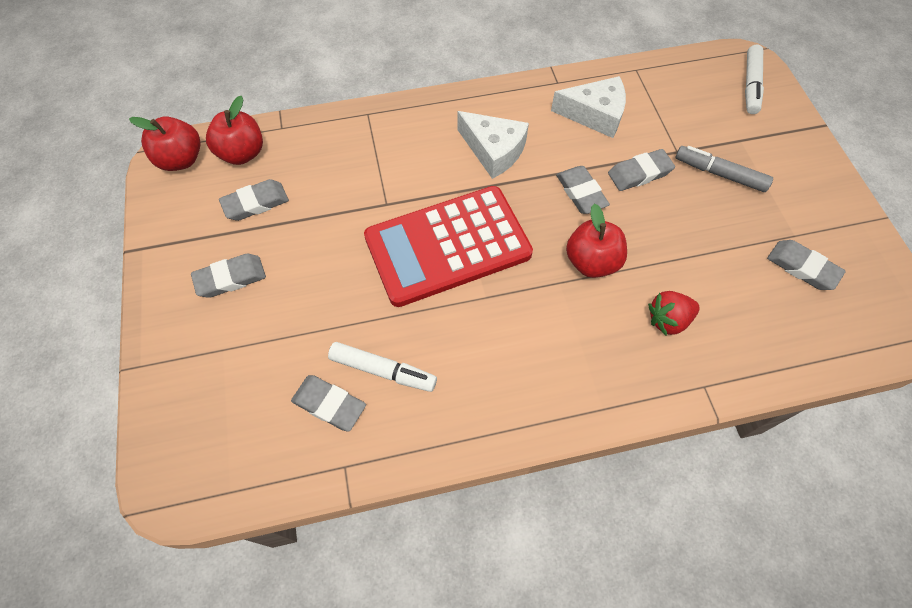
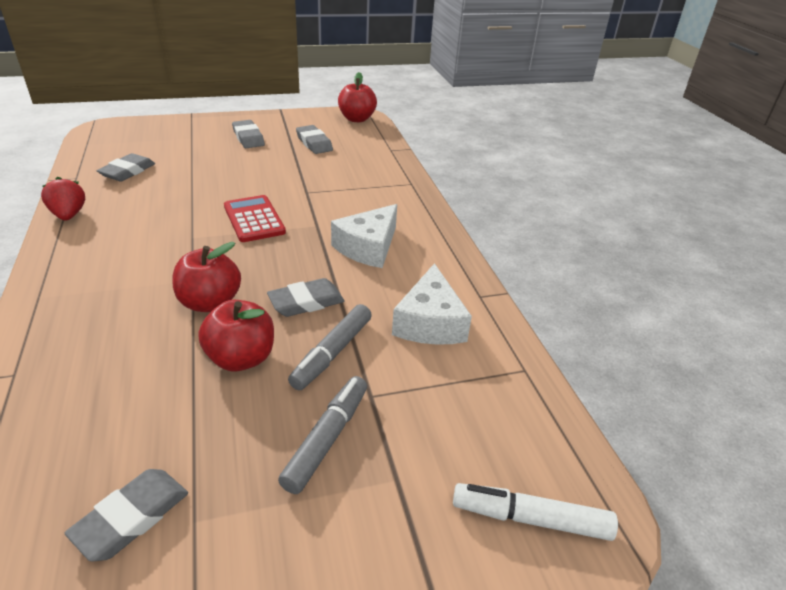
camera: 85 degrees right, 25 degrees down
(242, 153) = (363, 137): red apple -> red apple (241, 358)
(383, 370) = (144, 190): white marker -> none
(447, 246) = (254, 219): red calculator -> red calculator, size x0.53
(639, 173) = (332, 353): grey eraser -> grey marker
(668, 320) = (112, 354): red strawberry -> red strawberry (69, 215)

